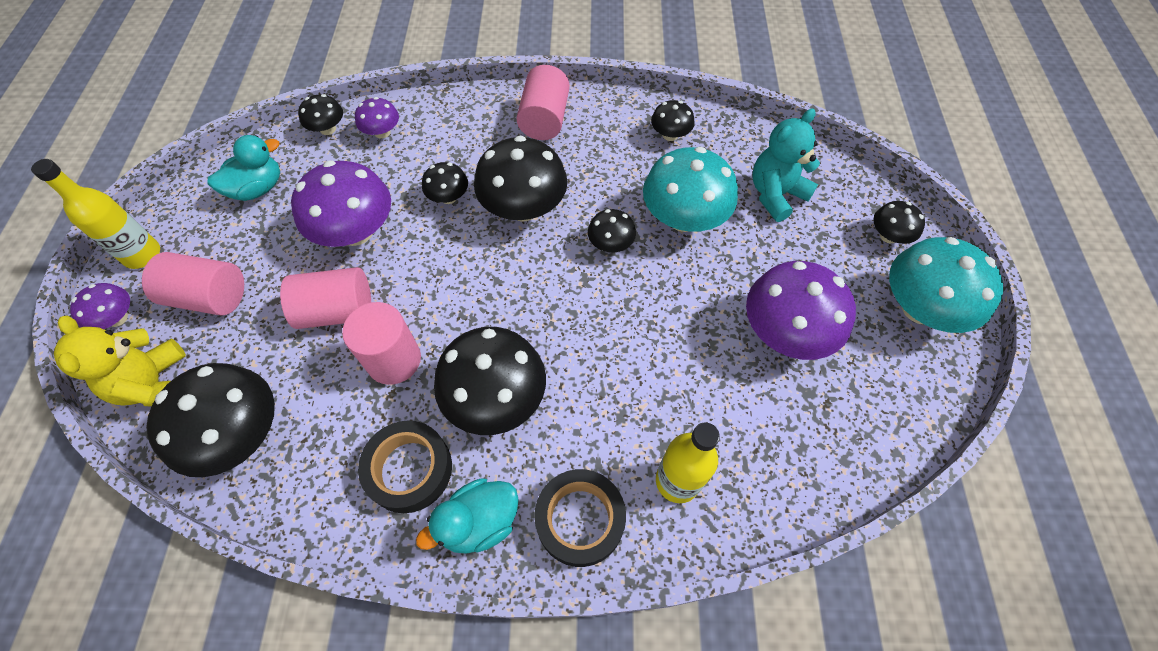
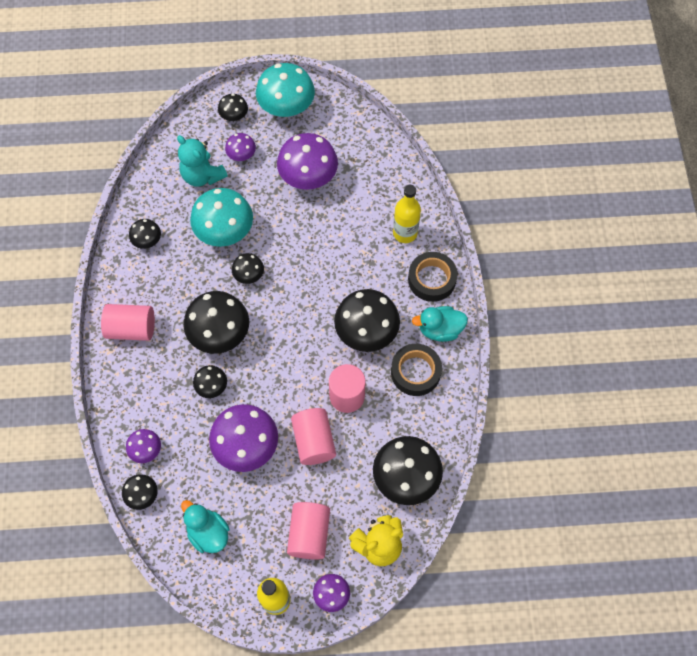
camera: 95 degrees left, 5 degrees up
(479, 522) = (440, 329): turquoise duck -> turquoise duck turned 120 degrees clockwise
(817, 243) = (241, 155): none -> purple mushroom

